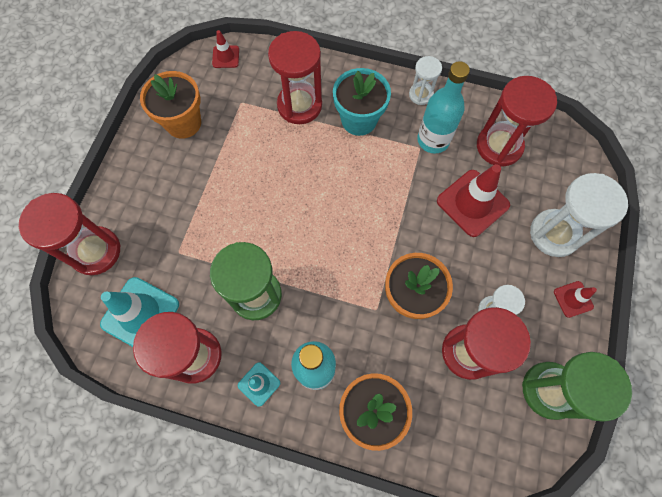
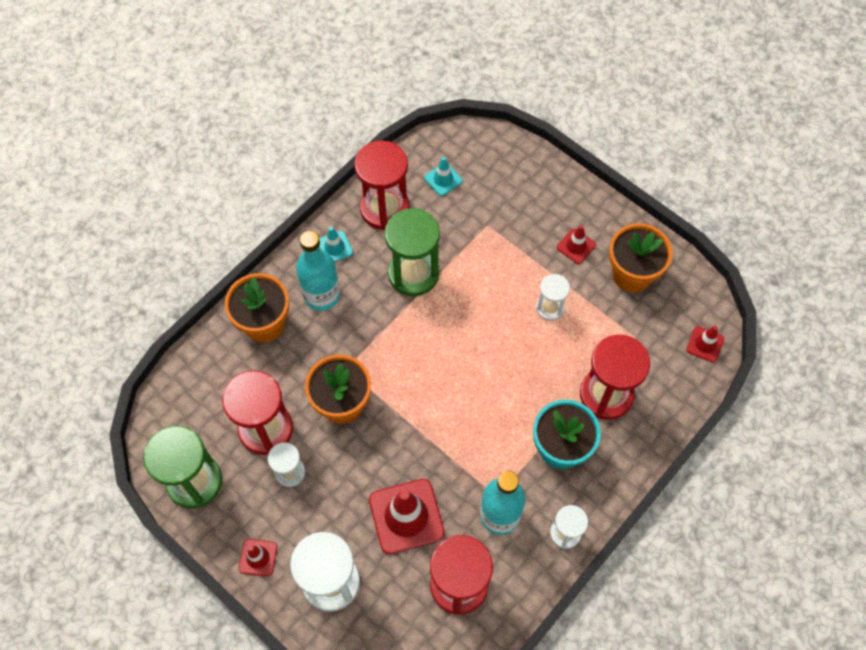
camera: 115 degrees right, 5 degrees down
(96, 251) = (520, 161): red hourglass -> none
(140, 314) = (443, 179): turquoise traffic cone -> turquoise traffic cone, size x0.52
(172, 172) = (576, 246): none -> red traffic cone
(241, 170) = (550, 308): none -> white hourglass

